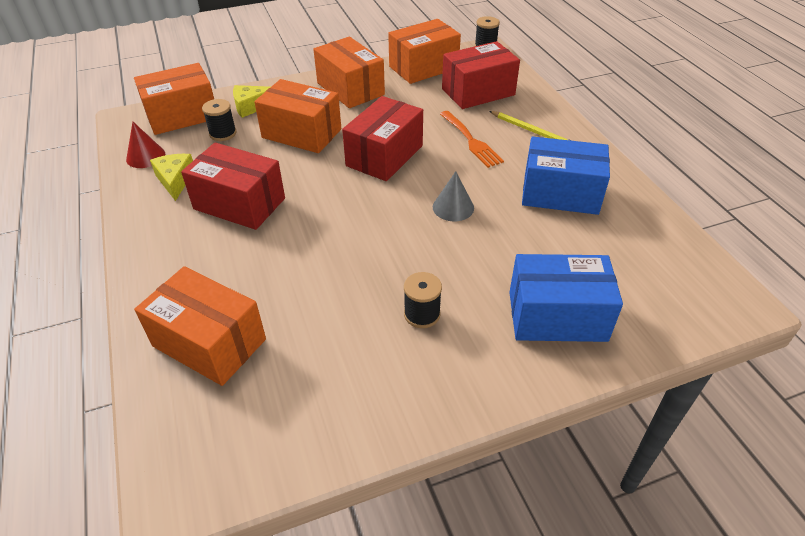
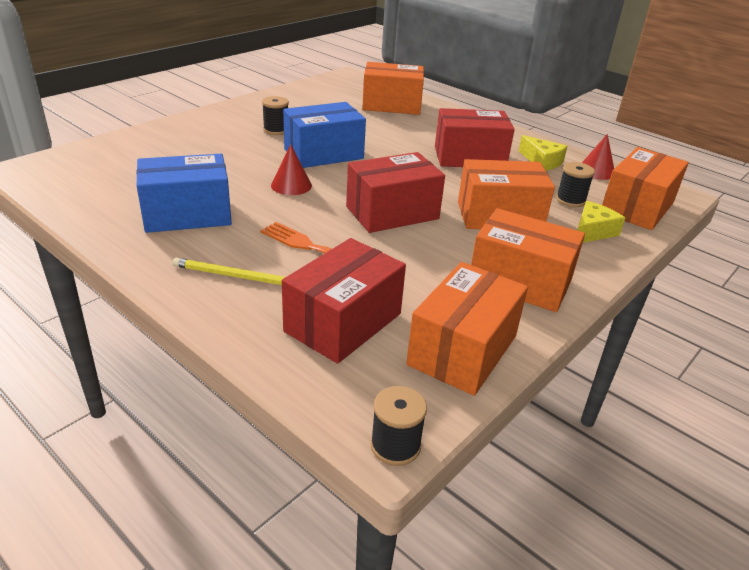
camera: 150 degrees right, 10 degrees down
(384, 156) = (392, 213): red box -> red box turned 60 degrees clockwise
(453, 207) = (291, 185): grey cone -> red cone
(557, 316) = (179, 142): blue box -> blue box (323, 154)

